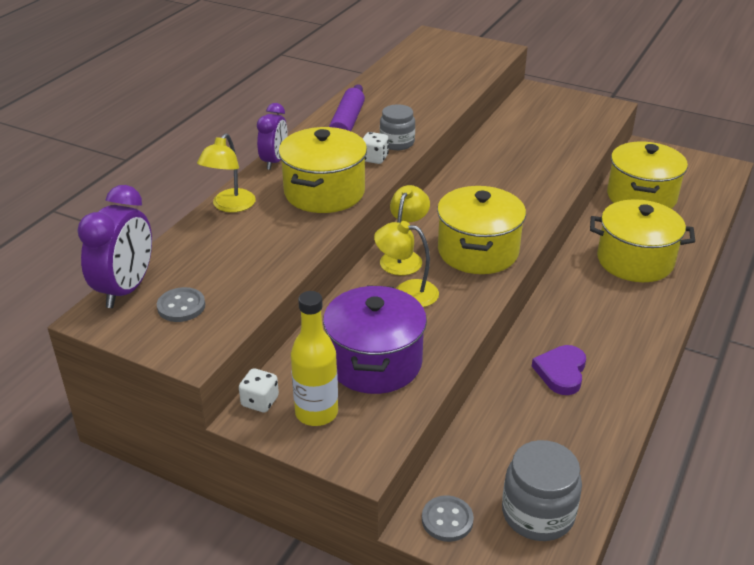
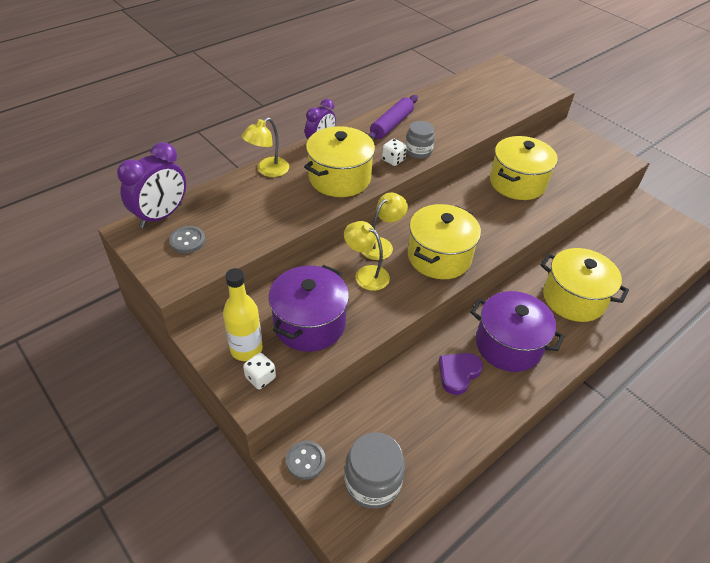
camera: 20 degrees right, 10 degrees up
(260, 401) = (215, 327): white dice -> white dice (260, 378)
(596, 327) = (508, 345): none -> purple pot
(641, 197) = (612, 244): yellow pot -> yellow pot (517, 183)

